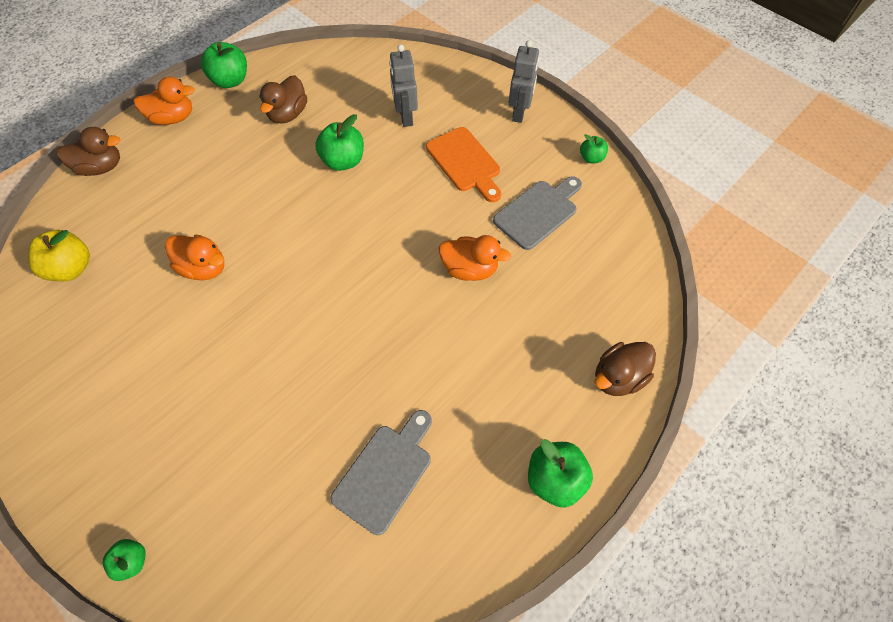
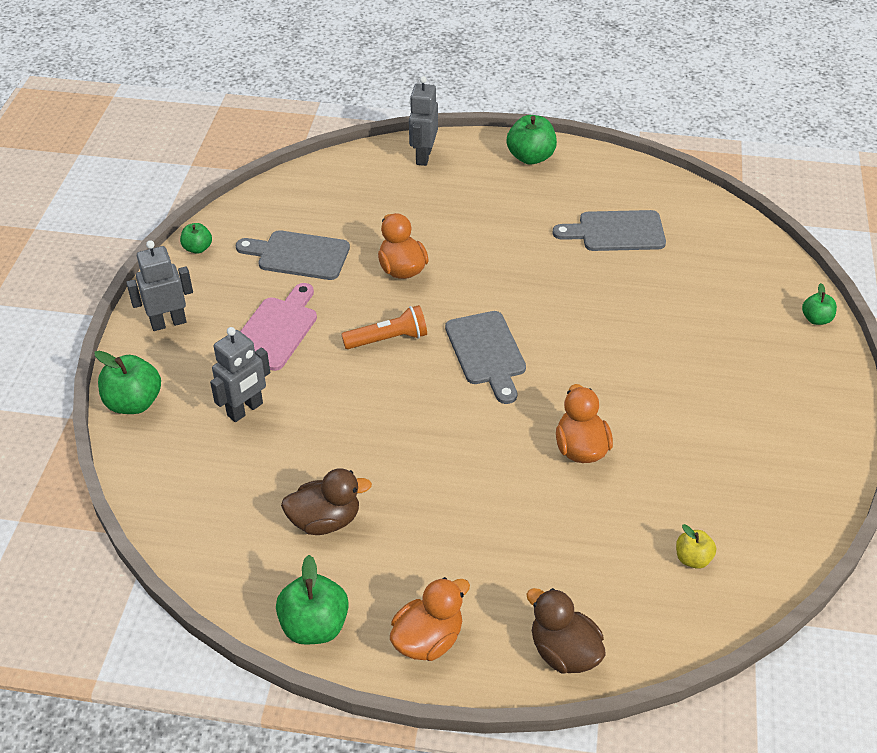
camera: 125 degrees left, 15 degrees down
(71, 268) = (692, 558): yellow apple -> yellow apple, size x0.58
(173, 118) = (428, 639): orange duck -> orange duck turned 90 degrees clockwise
(336, 269) = (487, 352): none -> grey cutting board
(343, 161) = (354, 425): green apple -> green apple (134, 403)
(402, 219) = (388, 339): none -> orange flashlight
(465, 162) = (276, 330): orange cutting board -> pink cutting board
(618, 377) = (423, 156): brown duck -> grey robot

